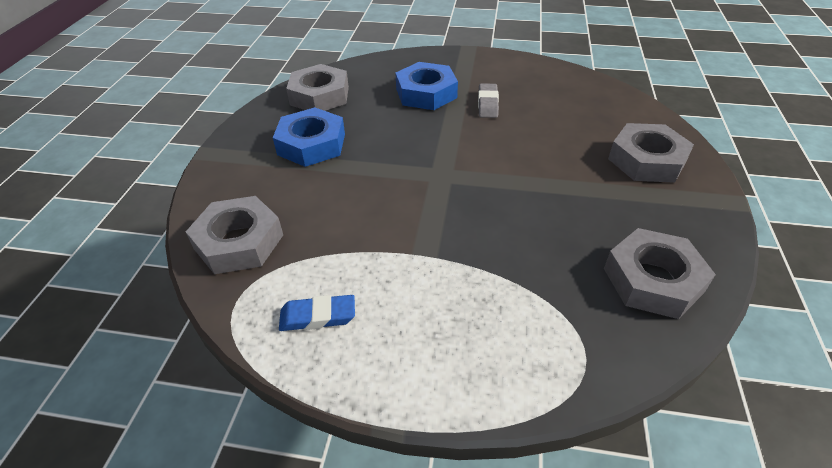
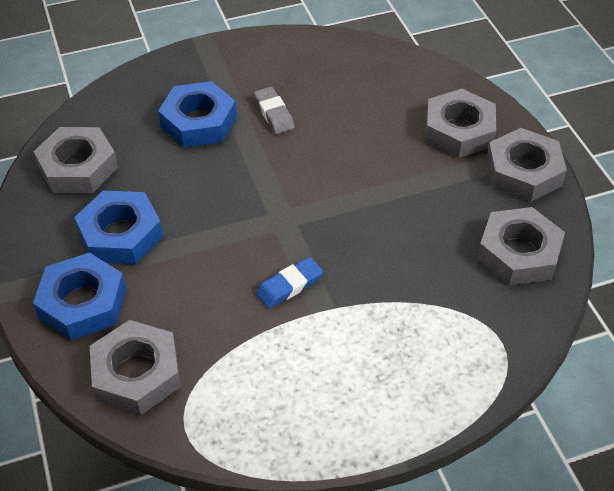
camera: 30 degrees left, 5 degrees up
(246, 178) = (82, 303): none -> blue nut
(318, 316) = (271, 408): blue eraser -> blue eraser (289, 286)
(697, 212) = (523, 172): none -> grey nut

